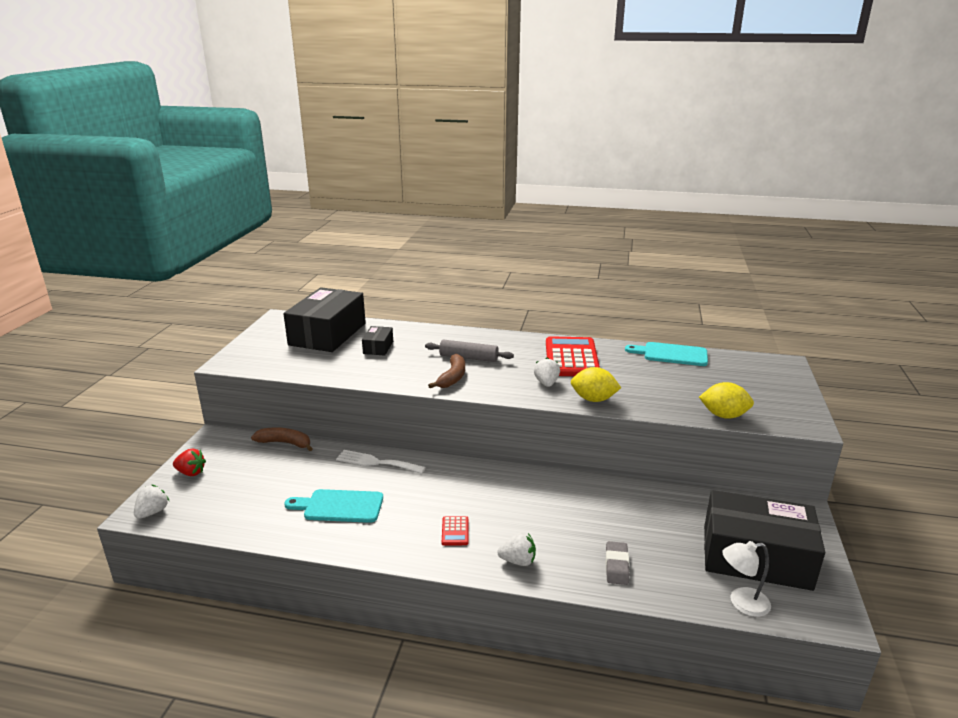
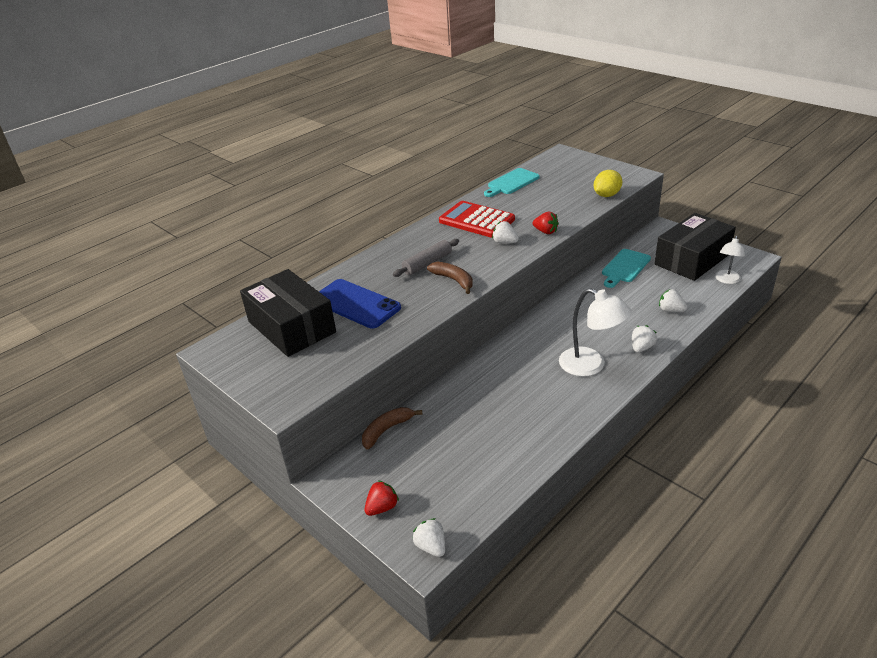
camera: 55 degrees left, 10 degrees up
(339, 506) = (515, 417): turquoise cutting board -> turquoise cutting board (625, 267)
(376, 462) = (468, 381): white fork -> none
(378, 347) = (356, 304): black box -> blue phone
(455, 531) = (590, 366): red calculator -> white lamp
(593, 399) = (545, 232): yellow lemon -> red strawberry
(616, 566) = (670, 310): grey eraser -> white strawberry

